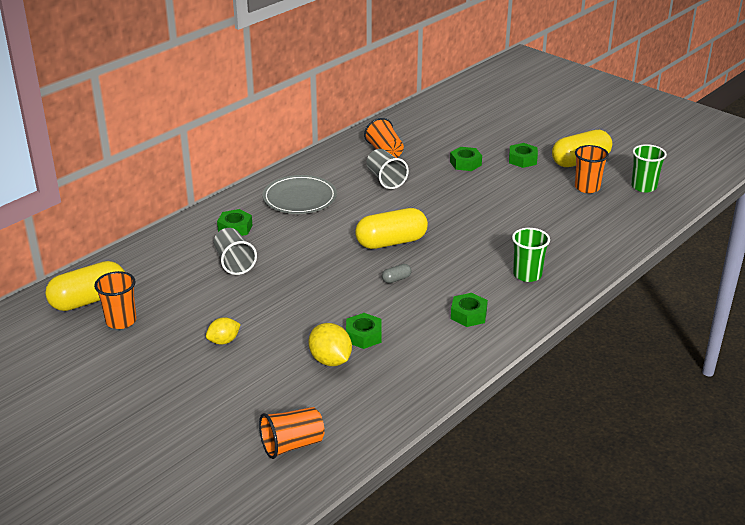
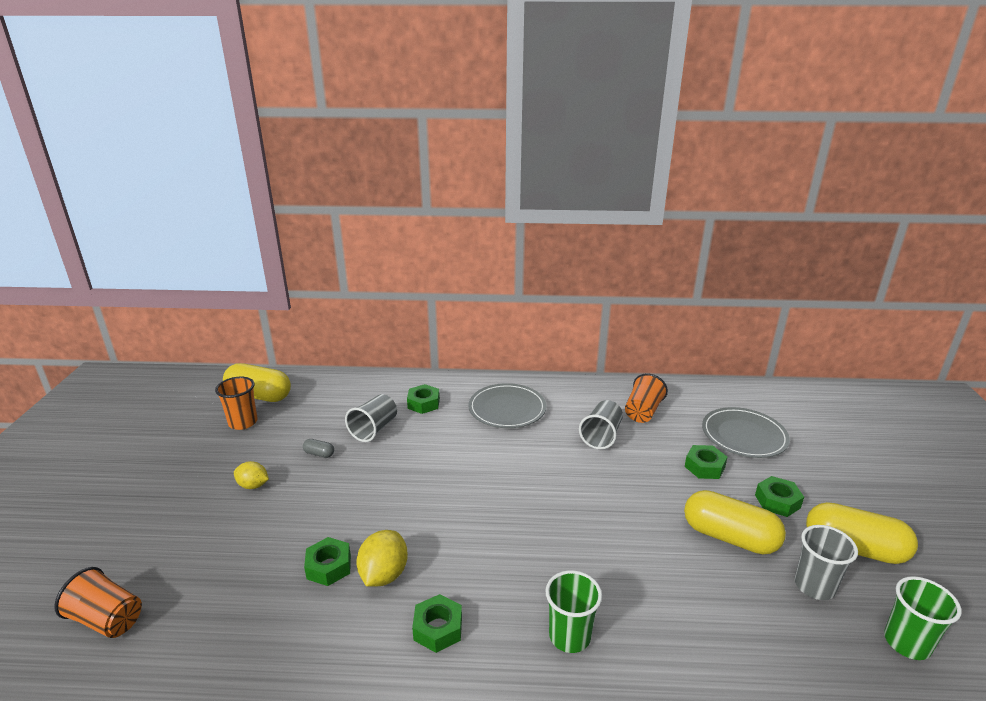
camera: 50 degrees right, 5 degrees down
(330, 360) = (269, 567): yellow lemon -> yellow lemon (384, 575)
(391, 242) = (506, 496): yellow capsule -> yellow capsule (729, 537)
(396, 279) = (448, 534): grey capsule -> grey capsule (319, 454)
(459, 135) = (744, 435): none -> grey plate
(587, 187) = (814, 586): orange cup -> grey cup

